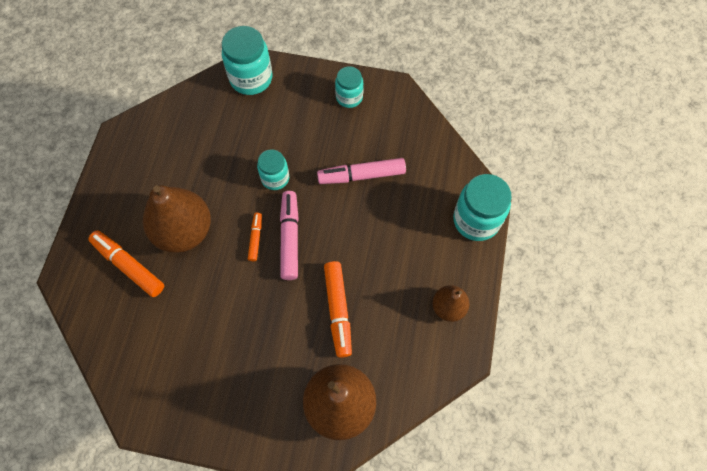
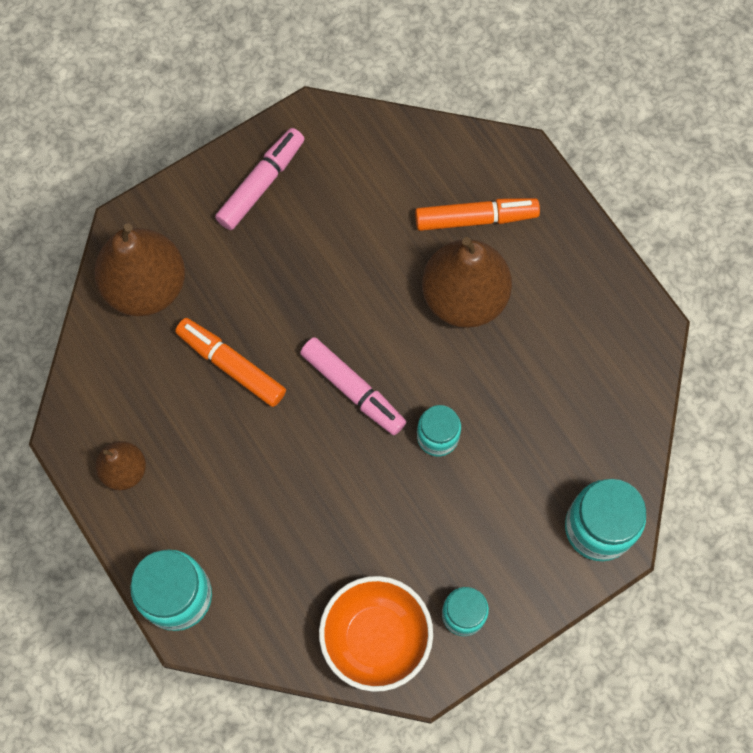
camera: 135 degrees right, 5 degrees up
(255, 238) = (386, 357): orange marker -> none
(362, 175) = (350, 529): pink marker -> pink marker (261, 184)
(398, 121) = (376, 638): none -> orange bowl

